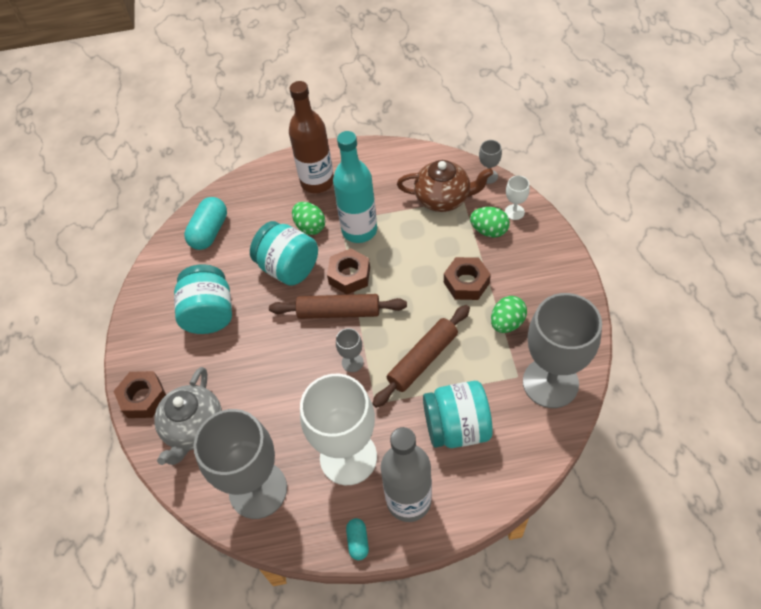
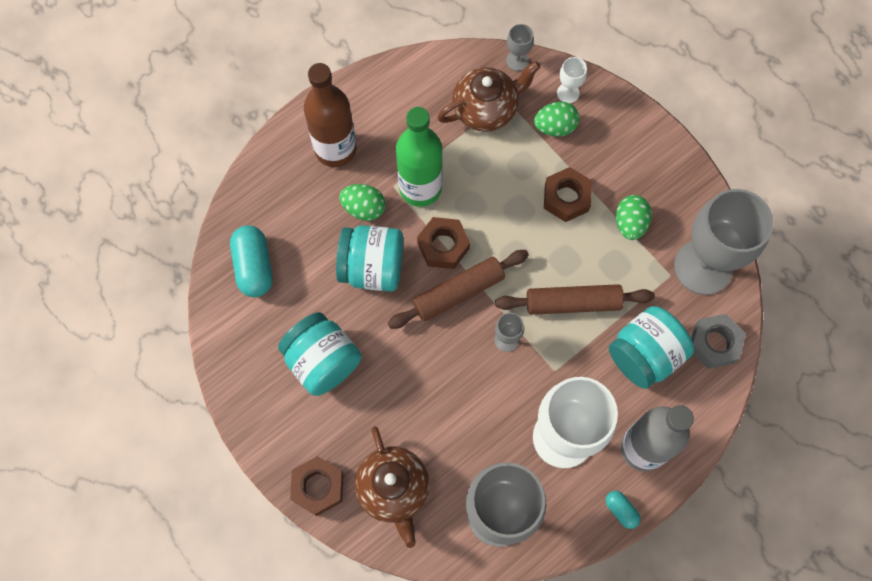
camera: 35 degrees left, 15 degrees up
(194, 428) = (394, 489): grey teapot -> brown teapot
(359, 230) = (420, 188): turquoise bottle -> green bottle
(422, 360) = (572, 303): brown rolling pin -> brown rolling pin turned 75 degrees clockwise
(524, 447) = (714, 343): none -> grey nut

